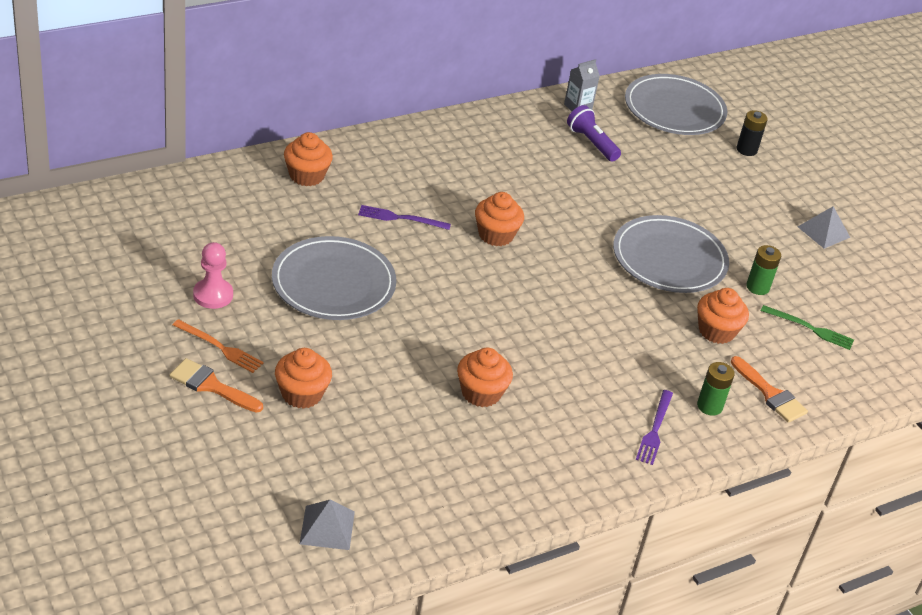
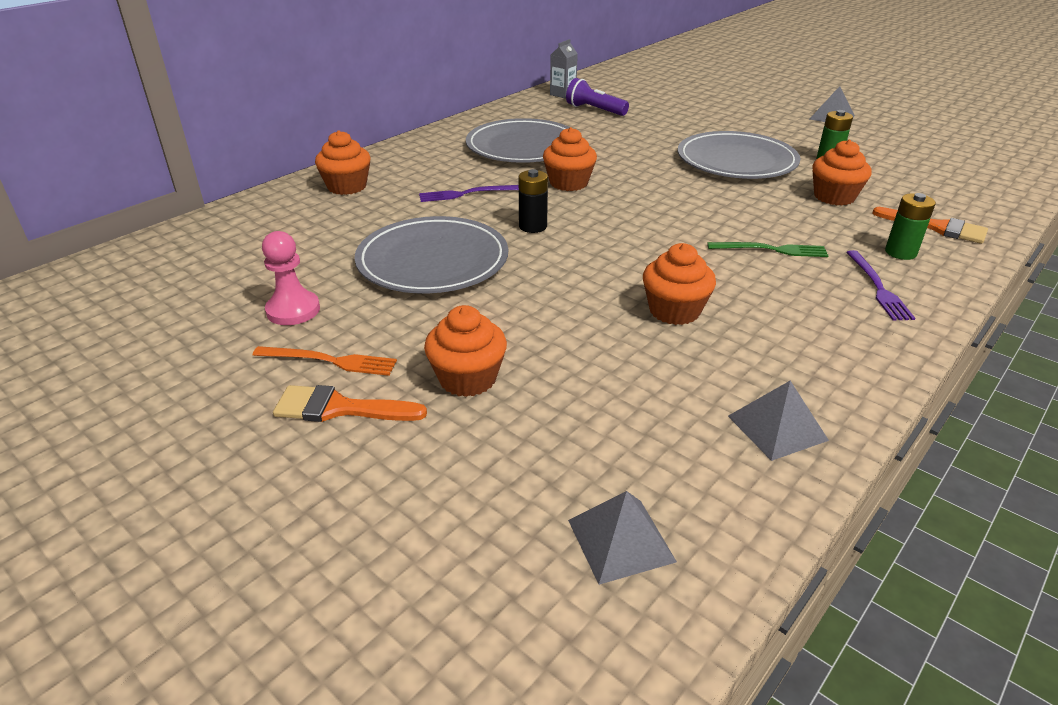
camera: 15 degrees left, 5 degrees down
(474, 501) = (777, 428): none -> grey pyramid
(674, 109) = (639, 80): grey plate -> grey plate (523, 147)
(746, 150) = (717, 88): black battery -> black battery (533, 226)
(810, 328) = (904, 174): green fork -> green fork (771, 250)

